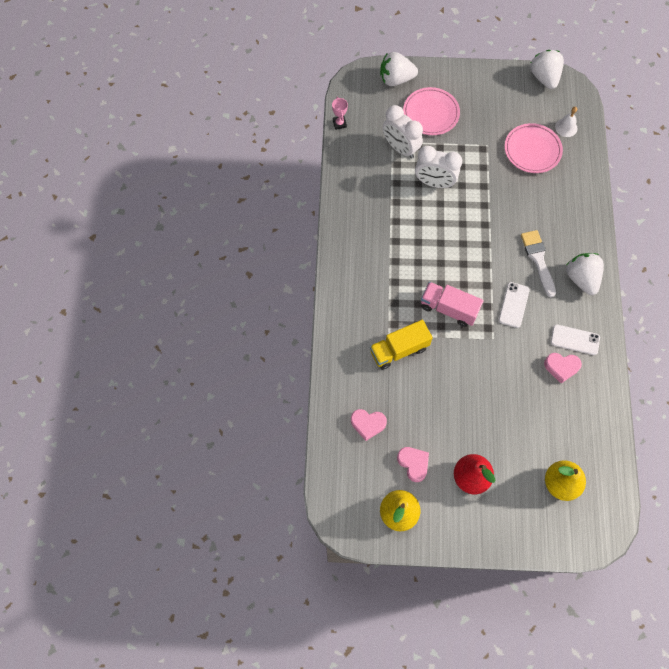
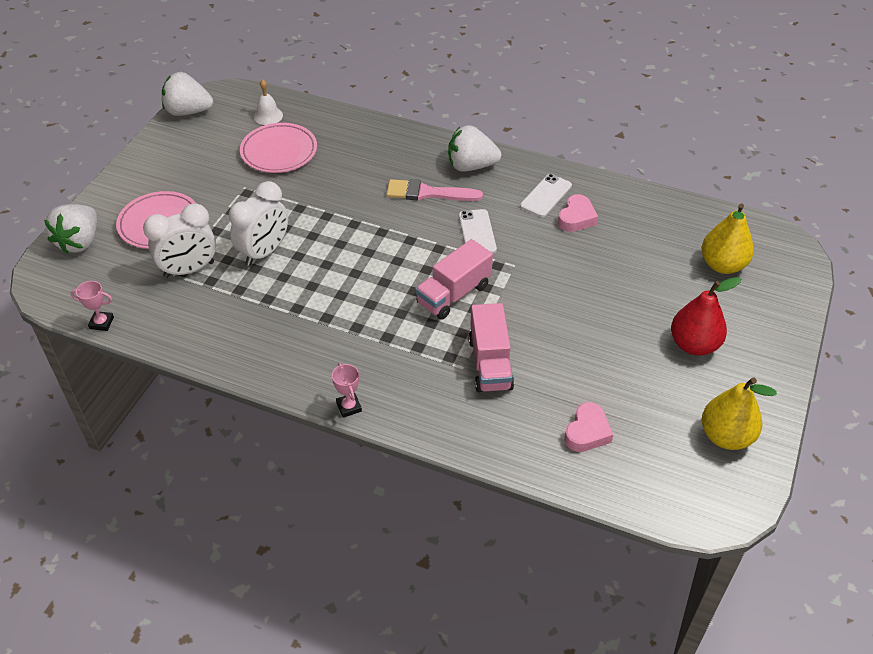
camera: 70 degrees left, 20 degrees down
(332, 281) = (349, 407): none -> pink trophy
(399, 350) = (490, 363): yellow truck -> pink truck
(413, 464) = (660, 398): pink heart -> none
(514, 305) = (477, 232): white phone -> white phone turned 45 degrees clockwise
(538, 260) = (428, 193): white brush -> pink brush

